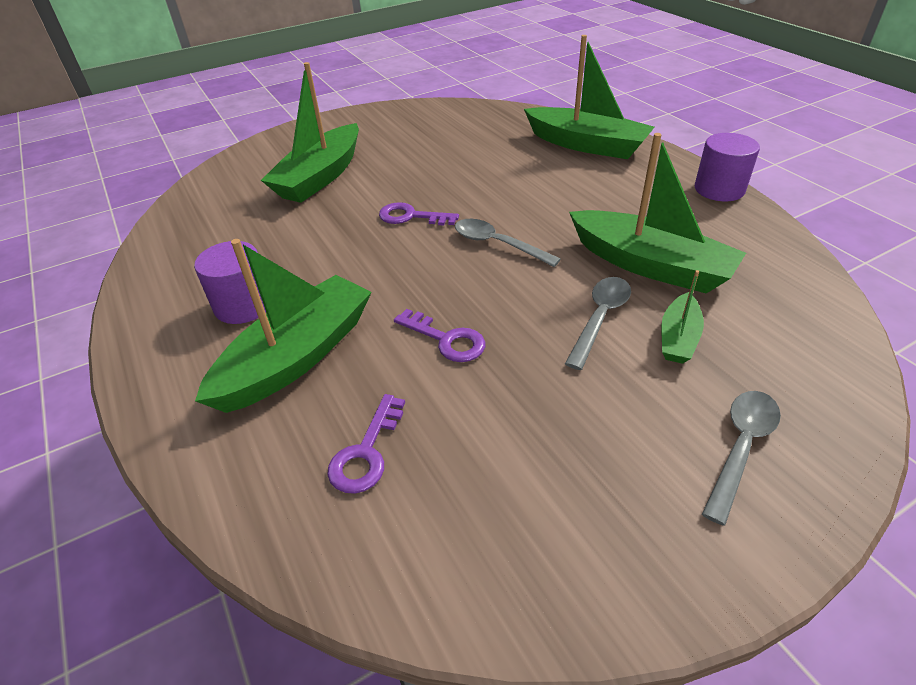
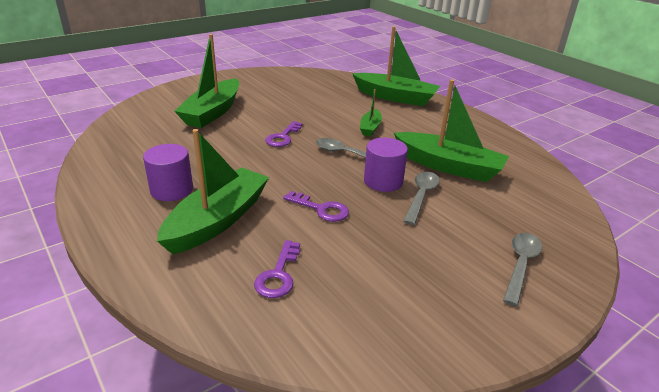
camera: 10 degrees left, 10 degrees down
(411, 216) = (283, 137): purple key -> purple key turned 75 degrees counterclockwise
(678, 338) = (473, 206): green boat -> green boat (370, 128)
(719, 189) = (485, 124): purple cylinder -> purple cylinder (383, 181)

